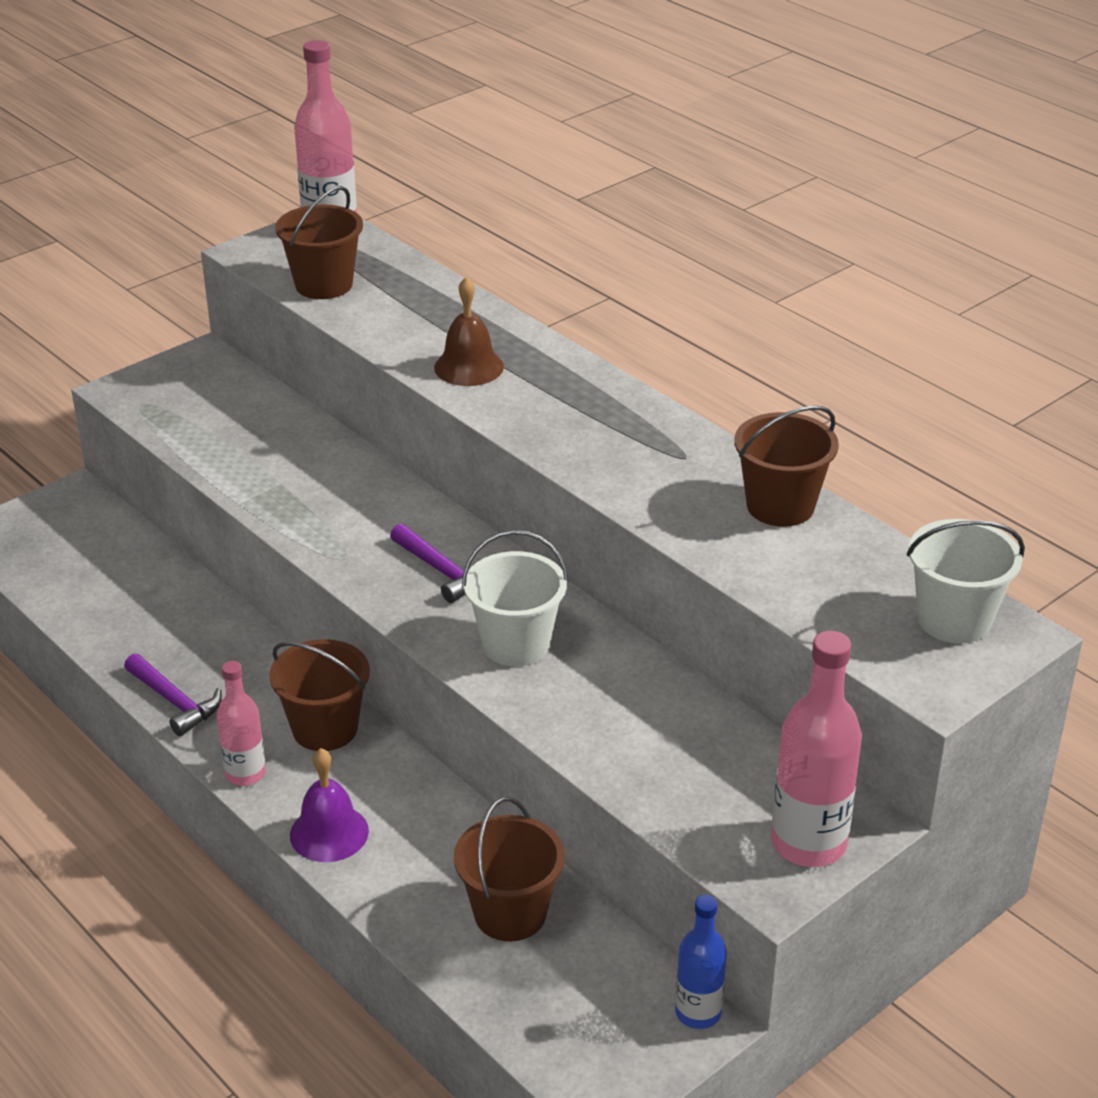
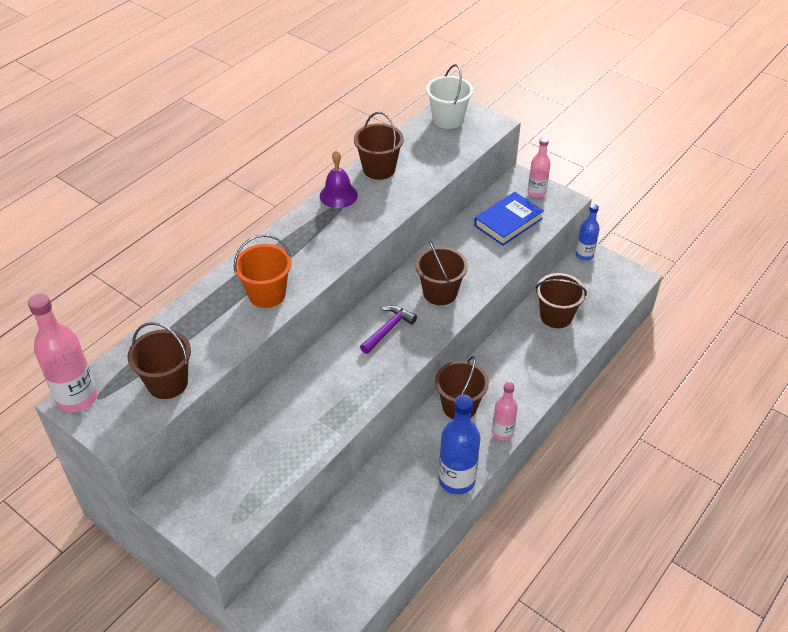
camera: 100 degrees left, 10 degrees up
(175, 702) = (457, 480): purple hammer -> blue bottle
(329, 833) = (531, 389): purple bell -> purple bell (338, 195)
(469, 367) = (267, 294): brown bell -> orange bucket
(516, 644) = (440, 293): white bucket -> brown bucket
(707, 775) = (508, 222): none -> blue book
(808, 843) = (536, 192): pink bottle -> pink bottle, size x0.61

